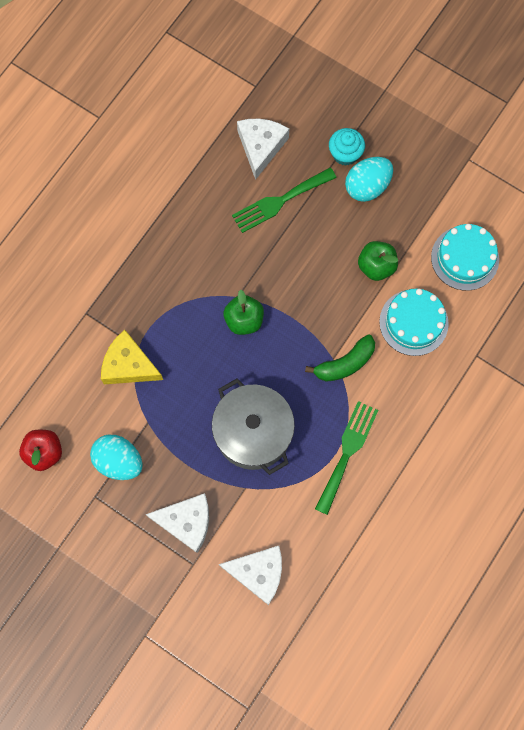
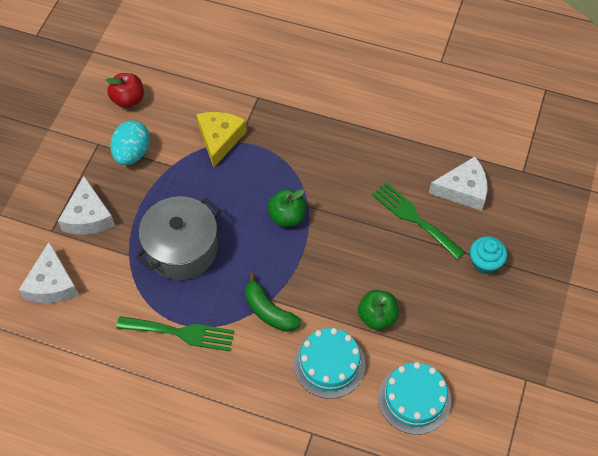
camera: 75 degrees right, 15 degrees down
(367, 186) = (458, 290): turquoise egg -> none

